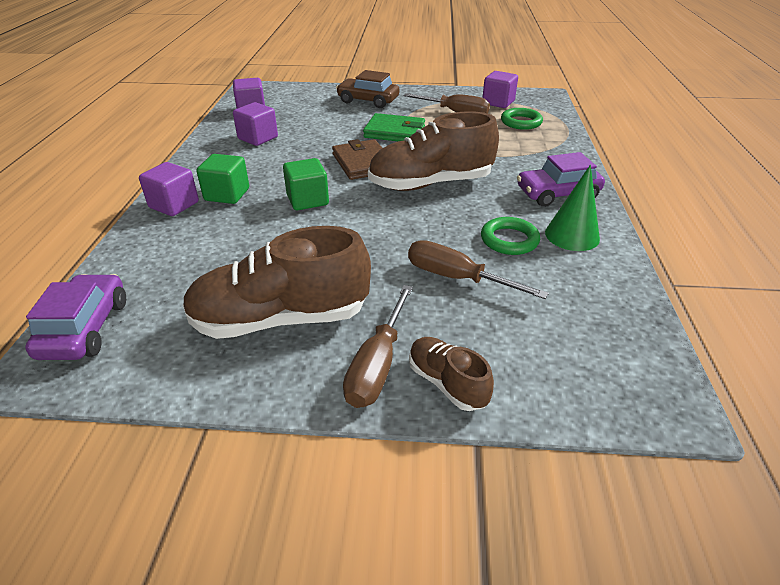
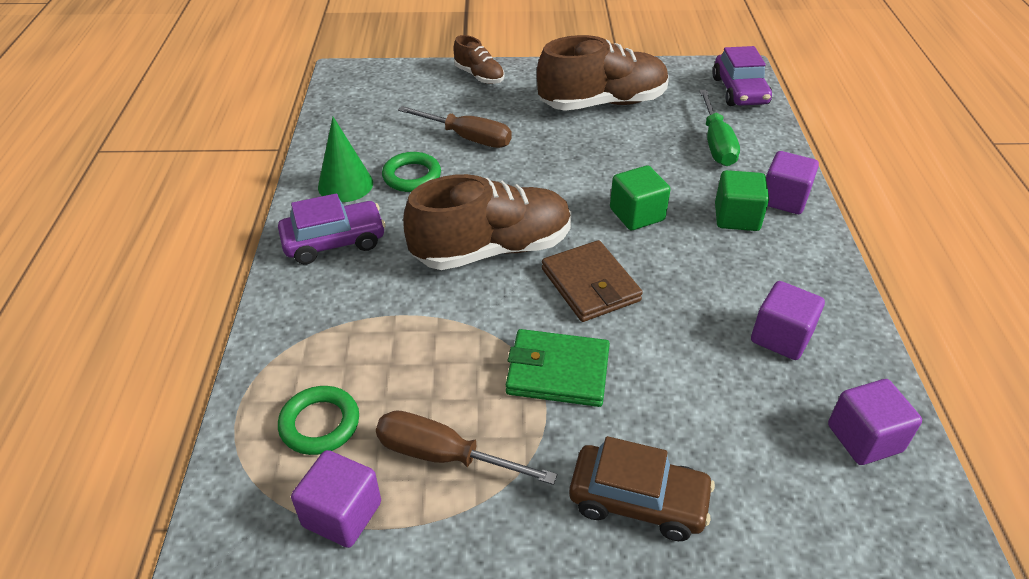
camera: 175 degrees right, 5 degrees up
(185, 256) = (716, 144): none -> green screwdriver
(377, 366) = (525, 82): brown screwdriver -> none

